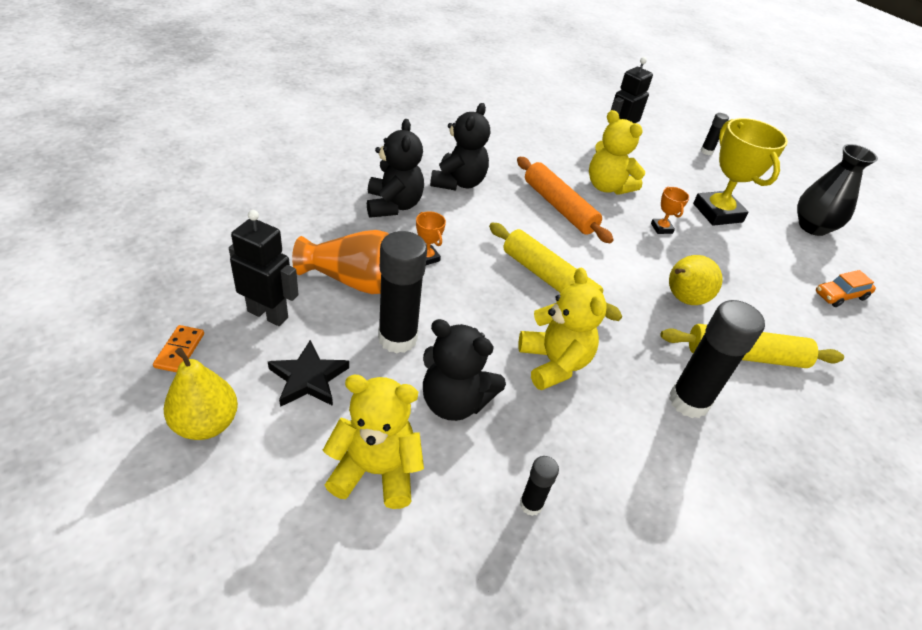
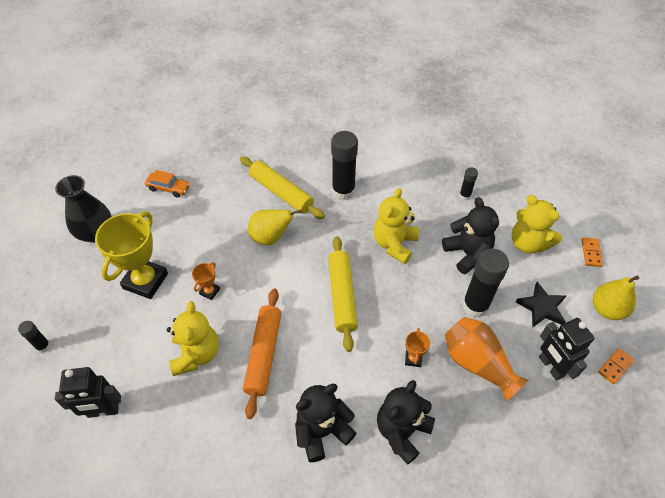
camera: 135 degrees left, 10 degrees up
(258, 515) = (591, 253): none -> orange domino

